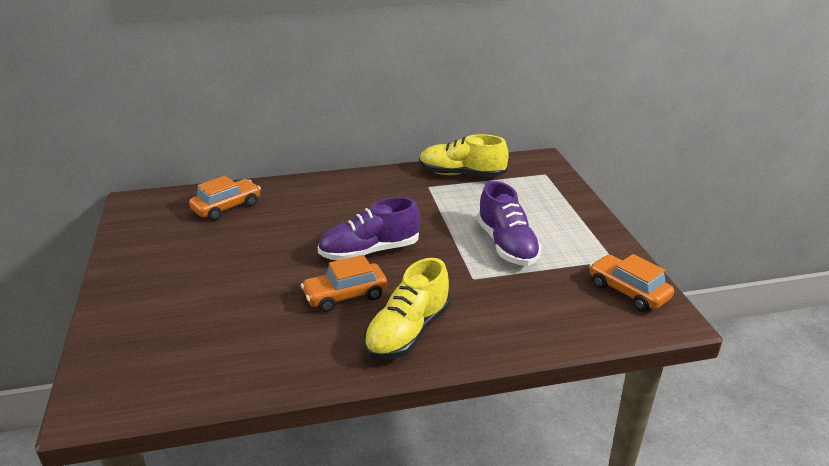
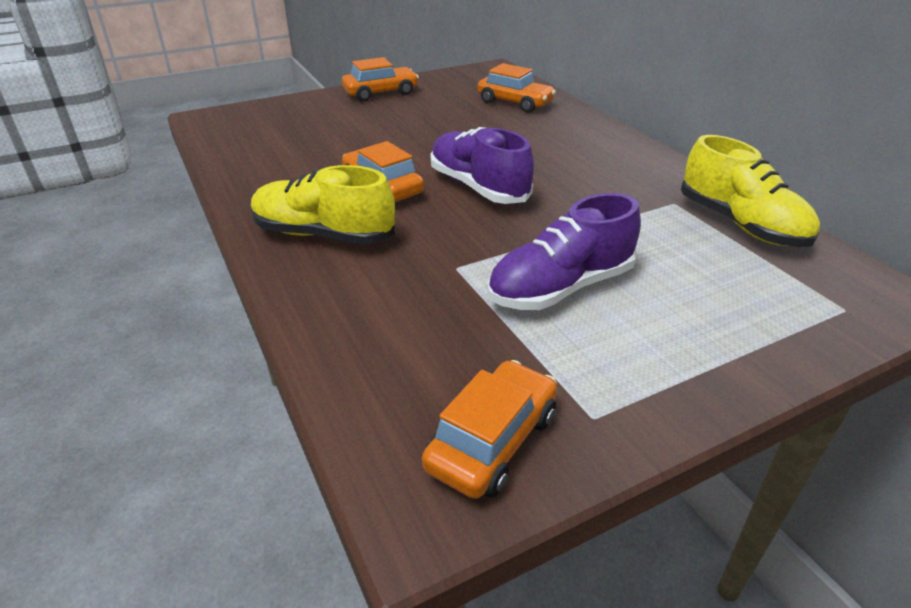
camera: 75 degrees right, 5 degrees up
(133, 274) = (380, 93): none -> orange car
(461, 174) = (740, 224): yellow shoe -> yellow shoe turned 150 degrees clockwise

